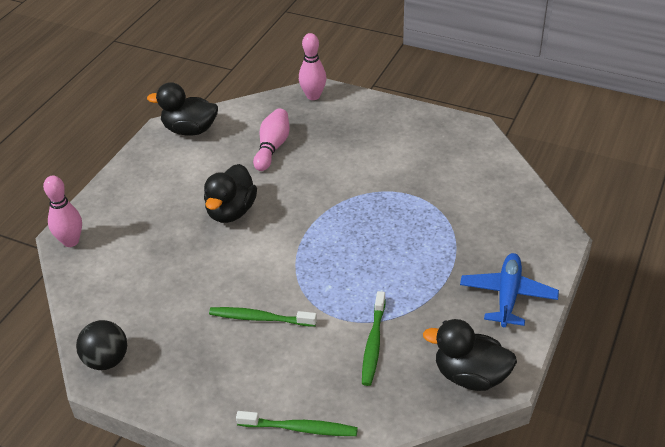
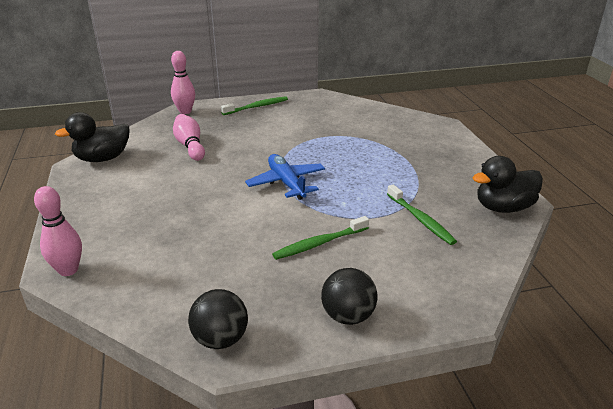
camera: 40 degrees left, 10 degrees down
(205, 397) = (348, 316): none -> black ball
(231, 211) = (205, 191): black duck -> none
(300, 428) = (449, 295): green toothbrush -> green toothbrush (257, 107)
(508, 295) = (459, 160): blue plane -> blue plane (286, 183)

